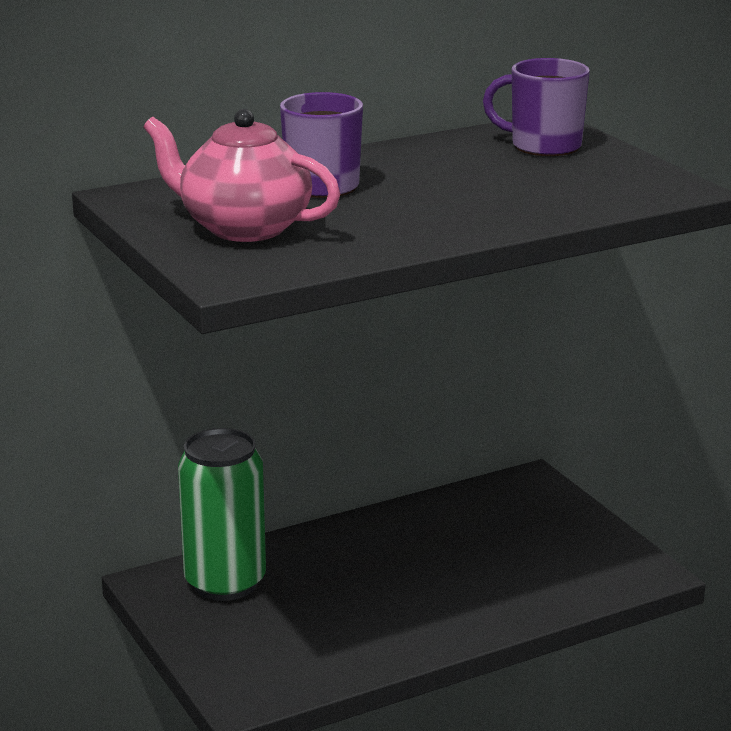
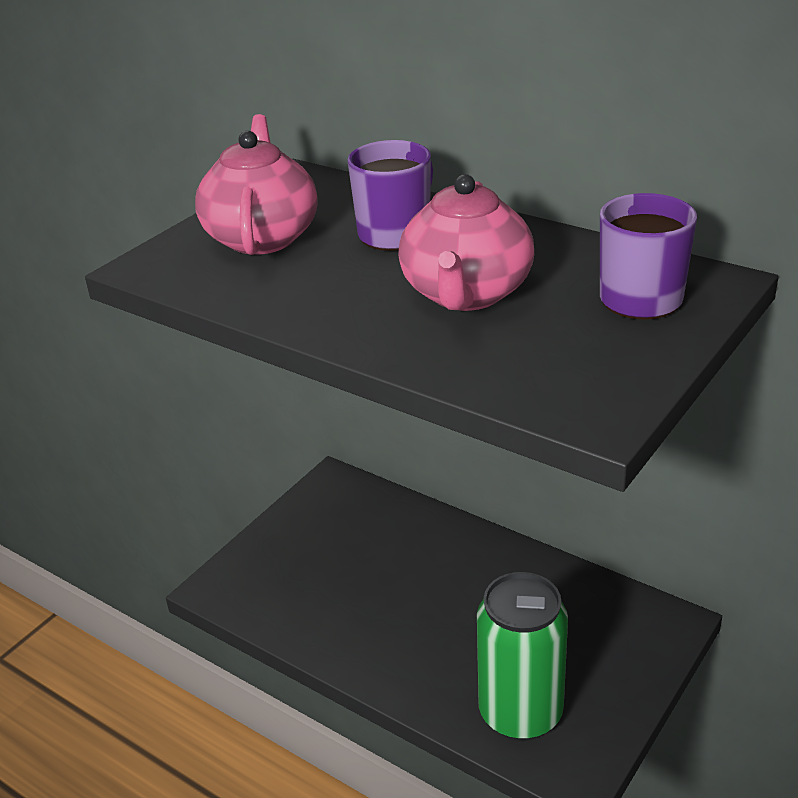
camera: 65 degrees right, 10 degrees up
(225, 583) = (357, 514): green can -> green can (520, 713)
(465, 186) = (466, 294): none -> pink teapot

